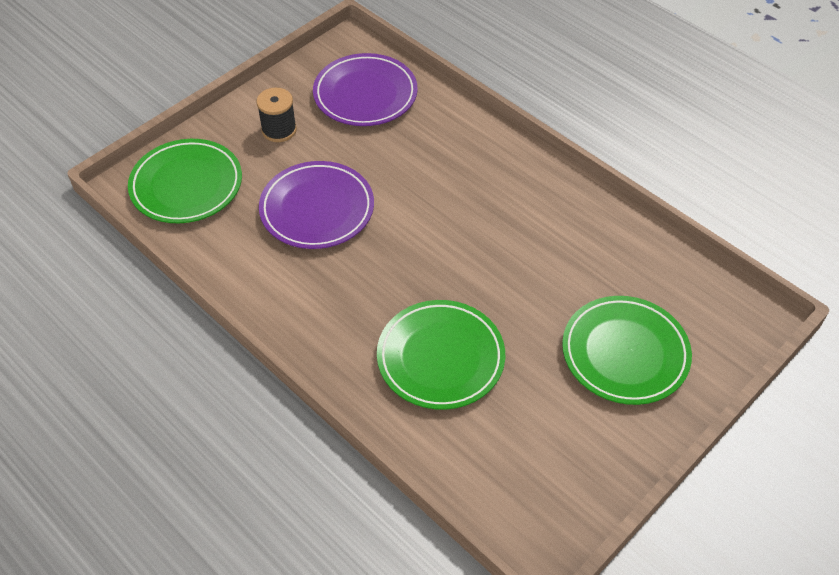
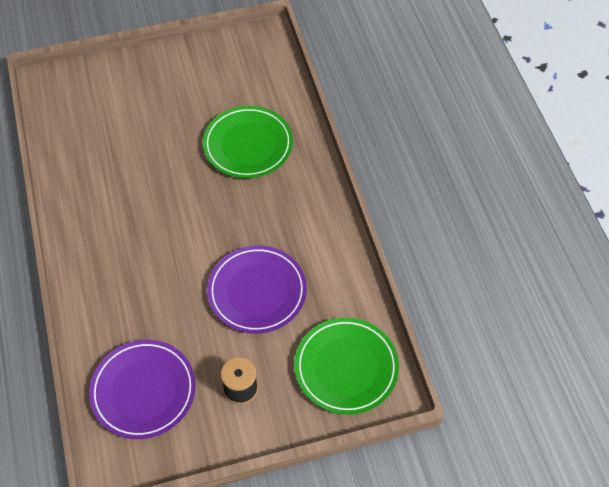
camera: 150 degrees left, 5 degrees up
(625, 353) = (140, 98): green plate -> none

